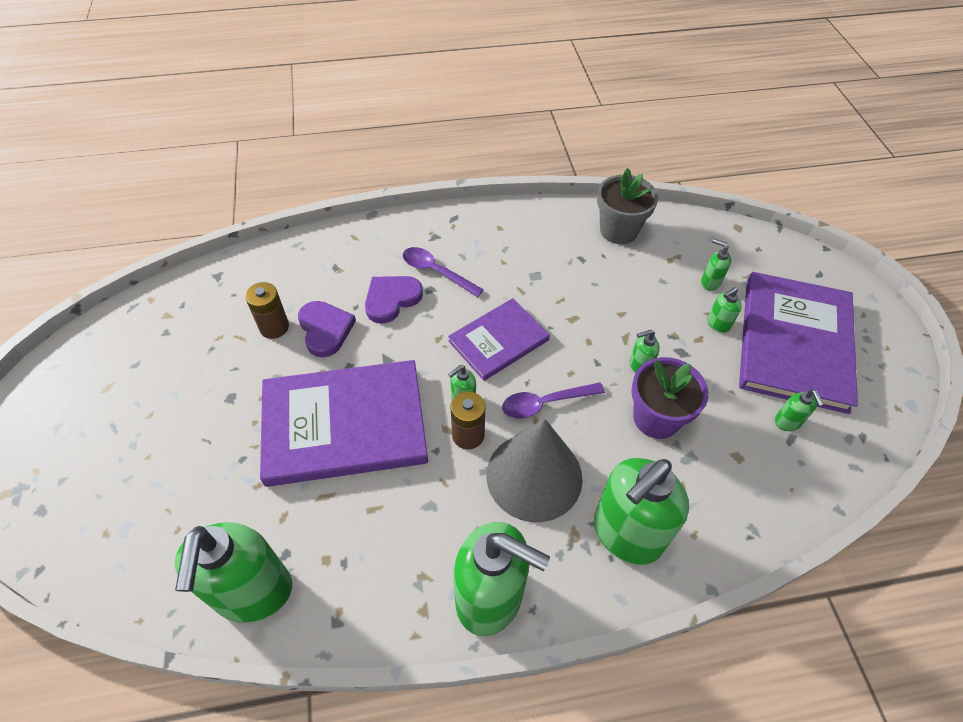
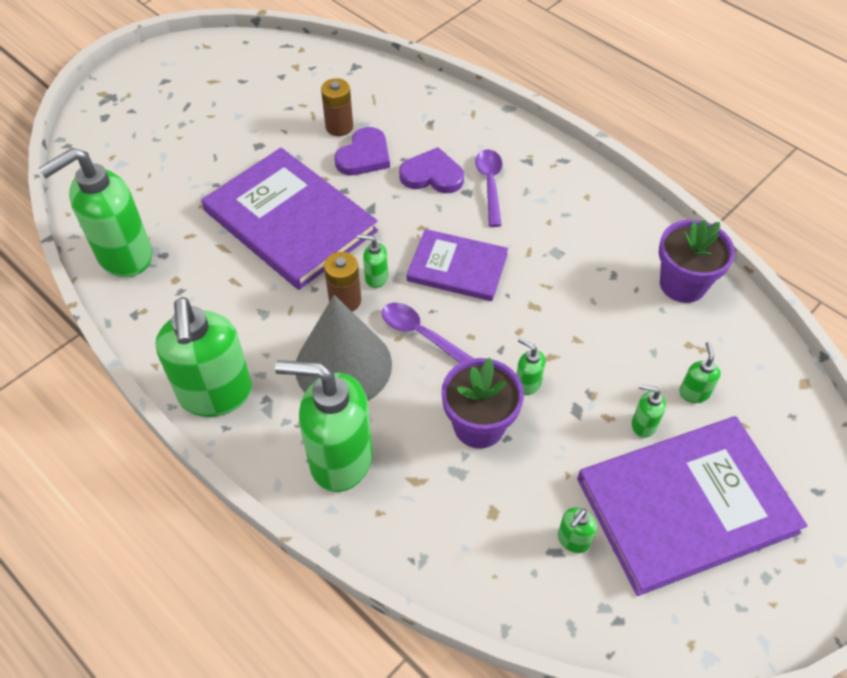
camera: 55 degrees right, 0 degrees up
(618, 230) = (682, 284): grey flower pot -> purple flower pot

